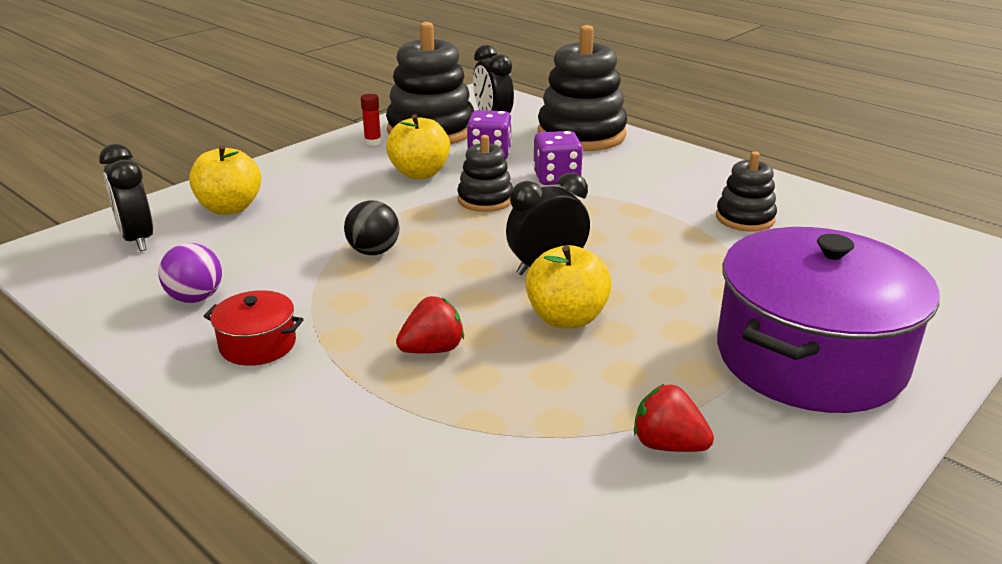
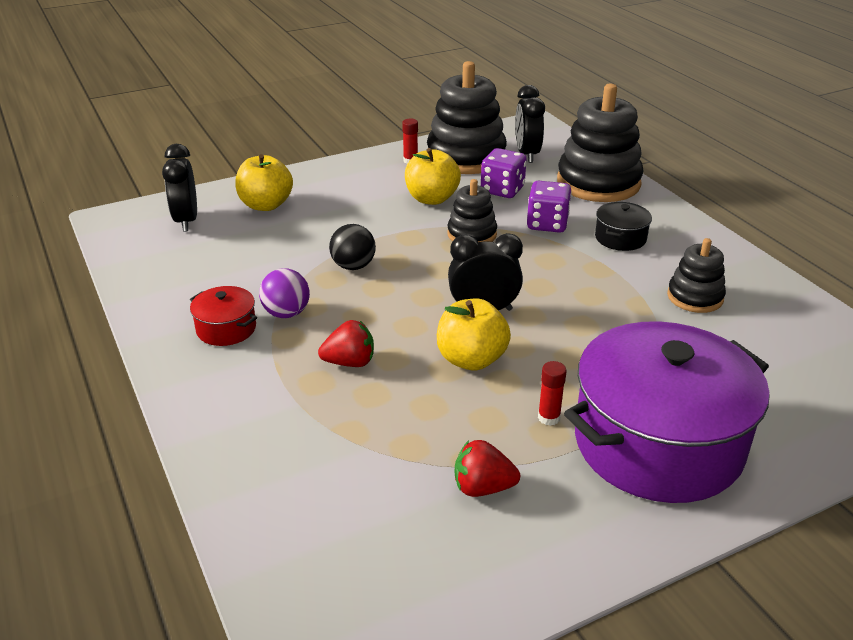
camera: 20 degrees right, 5 degrees up
(195, 298) = (202, 280): purple ball -> purple ball (286, 313)
(637, 179) = (620, 238): none -> black pot
(668, 445) = (482, 487): red strawberry -> red strawberry turned 45 degrees counterclockwise
(686, 357) = (549, 417): none -> red glue stick

